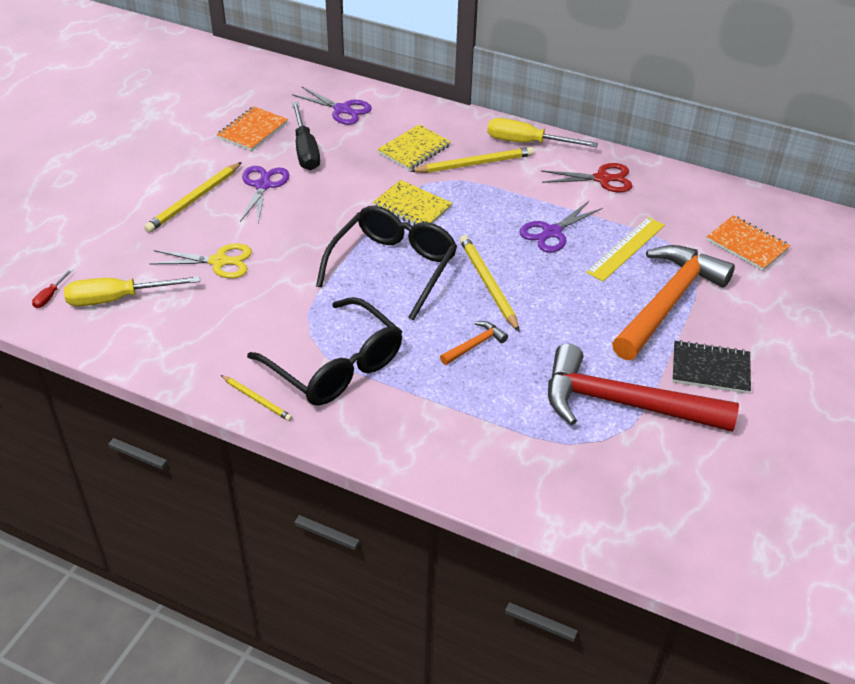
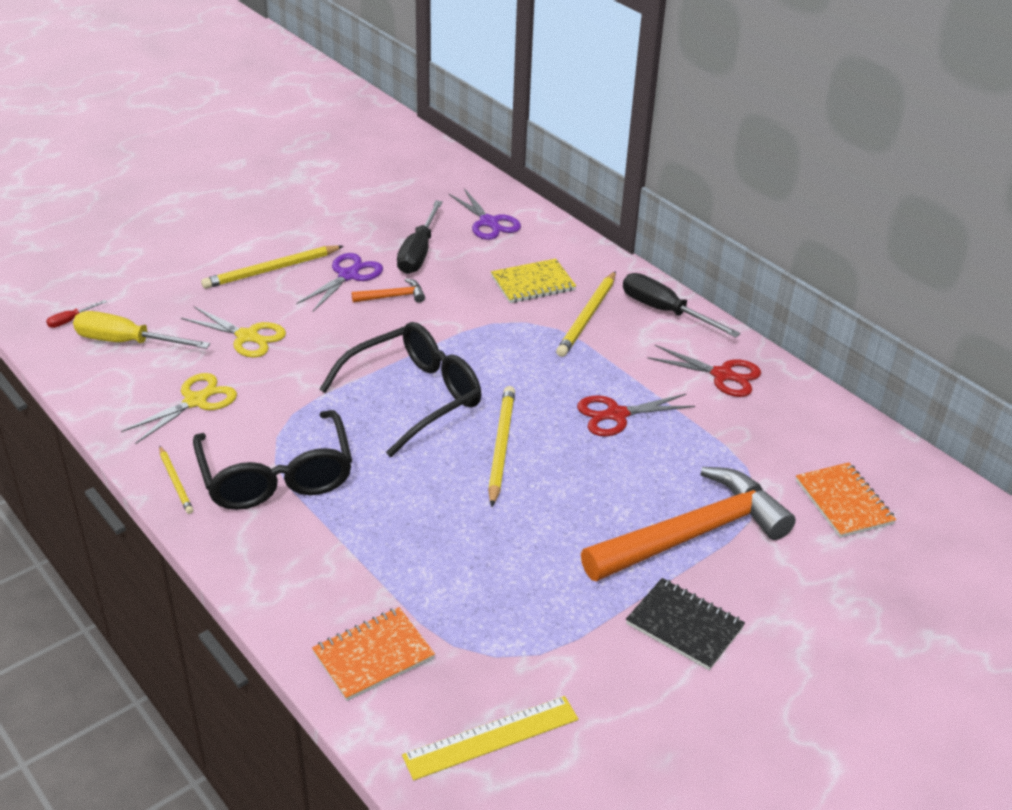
camera: 25 degrees right, 5 degrees down
(219, 329) = (195, 401): none -> yellow scissors
(252, 130) = (381, 219): orange notebook -> orange notebook (373, 655)
(412, 207) = (483, 341): yellow notebook -> none
(475, 164) = (587, 317): yellow pencil -> yellow pencil turned 105 degrees clockwise
(475, 345) = (436, 505): orange hammer -> orange hammer (393, 297)
(527, 143) = (665, 311): yellow screwdriver -> black screwdriver
(552, 232) = (617, 415): purple scissors -> red scissors
(623, 403) = (550, 626): red hammer -> none
(626, 248) = (689, 459): yellow ruler -> yellow ruler (491, 737)

